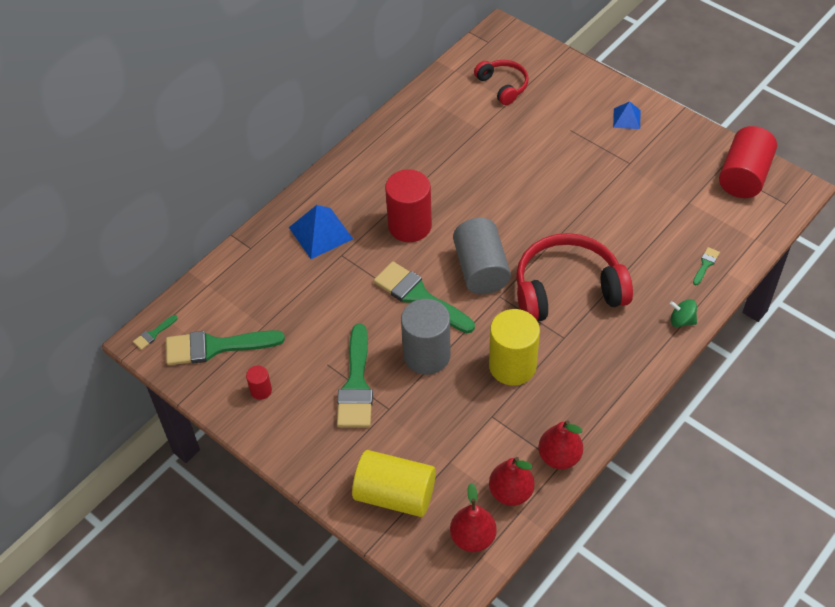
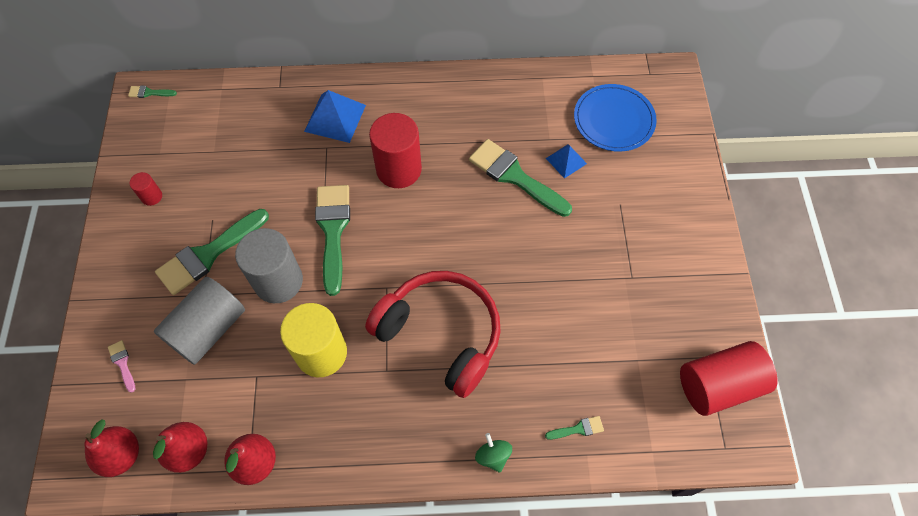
camera: 45 degrees right, 10 degrees up
(216, 347) = (169, 138): green brush -> green brush (515, 176)
(395, 494) = (122, 363): yellow cylinder -> pink brush
(481, 269) = (401, 253): grey cylinder -> grey cylinder (208, 329)
(503, 86) = (614, 120): red headphones -> blue plate
(626, 118) = (680, 237): blue pyramid -> blue pyramid (566, 161)

